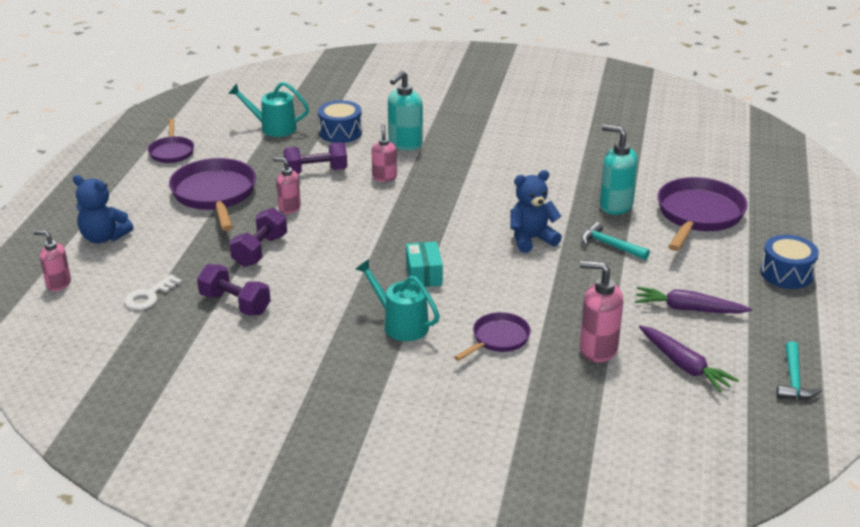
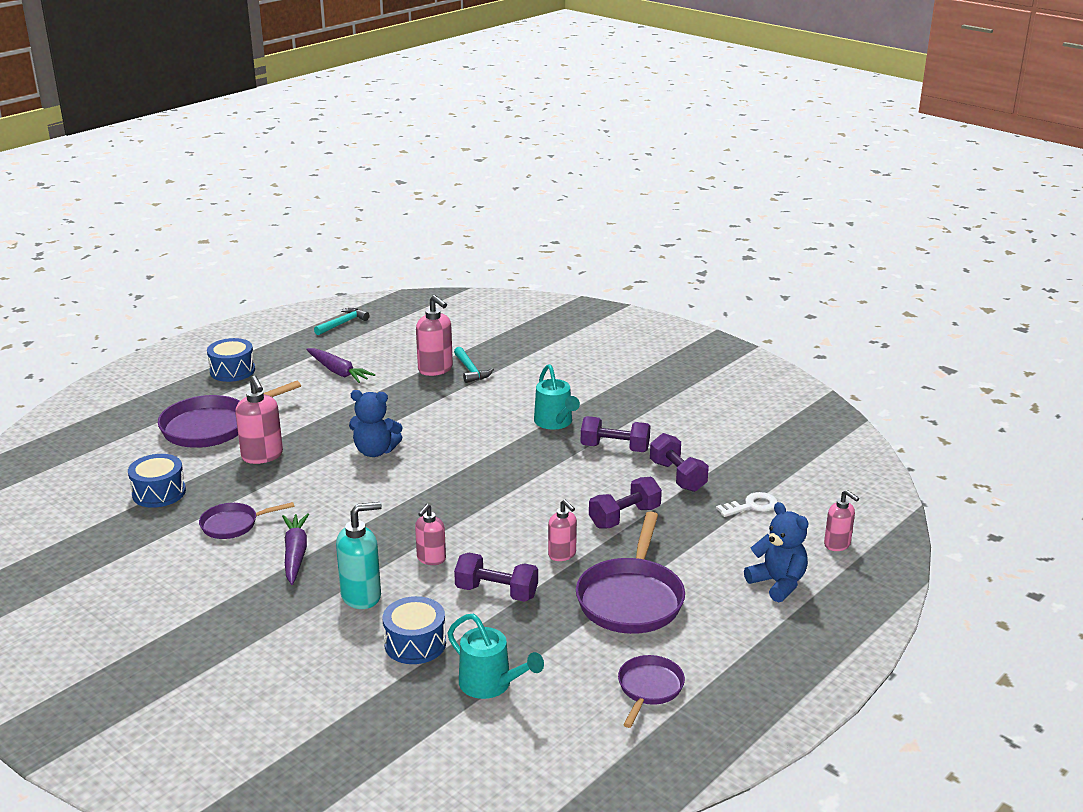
camera: 150 degrees left, 5 degrees down
(317, 315) = (615, 448): none -> purple dumbbell
(424, 274) = (498, 451): turquoise box -> none
(498, 339) = (495, 393): purple pan -> purple pan (233, 525)
(610, 245) = (321, 427): turquoise hammer -> turquoise hammer (471, 370)
(615, 206) = (262, 456): turquoise soap dispenser -> pink soap dispenser
(641, 158) = (159, 493): none -> blue drum
(684, 366) = (394, 347): purple carrot -> purple carrot (295, 554)

